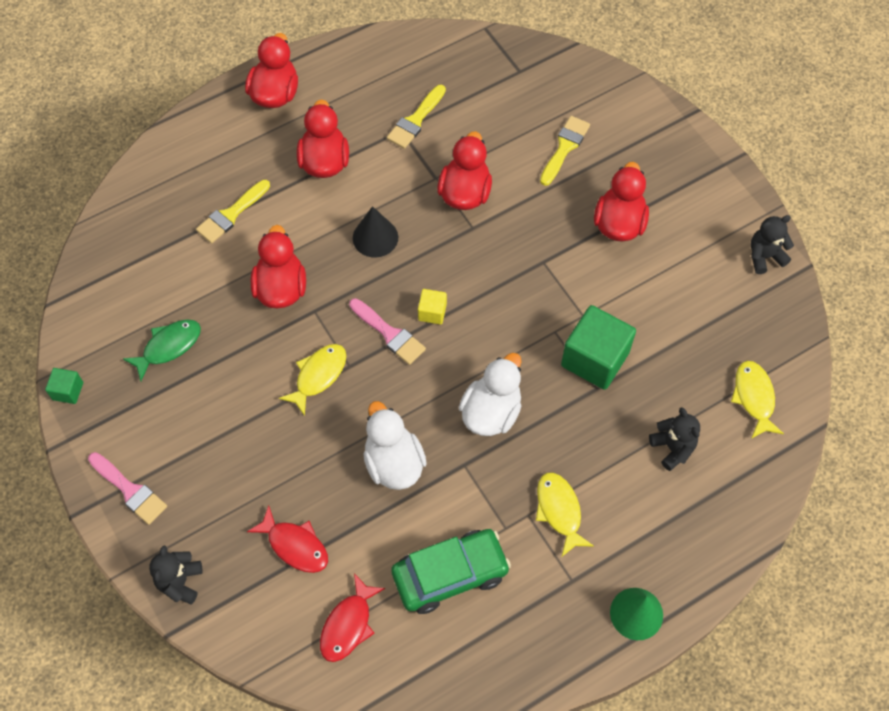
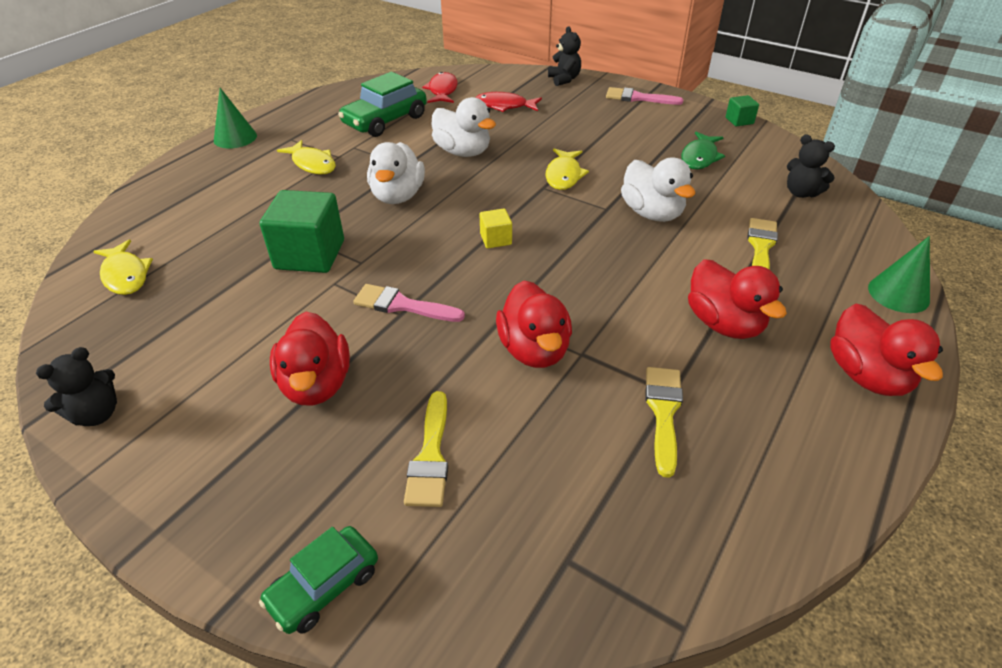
camera: 155 degrees right, 20 degrees down
(183, 135) = (898, 294): none -> green cone
(281, 288) = (652, 213): red duck -> white duck
(375, 237) = (601, 276): black cone -> none
(389, 334) = (525, 214): pink brush -> pink brush (402, 305)
(642, 104) = (324, 586): none -> green car
(672, 448) = (215, 220): black teddy bear -> black teddy bear (801, 193)

